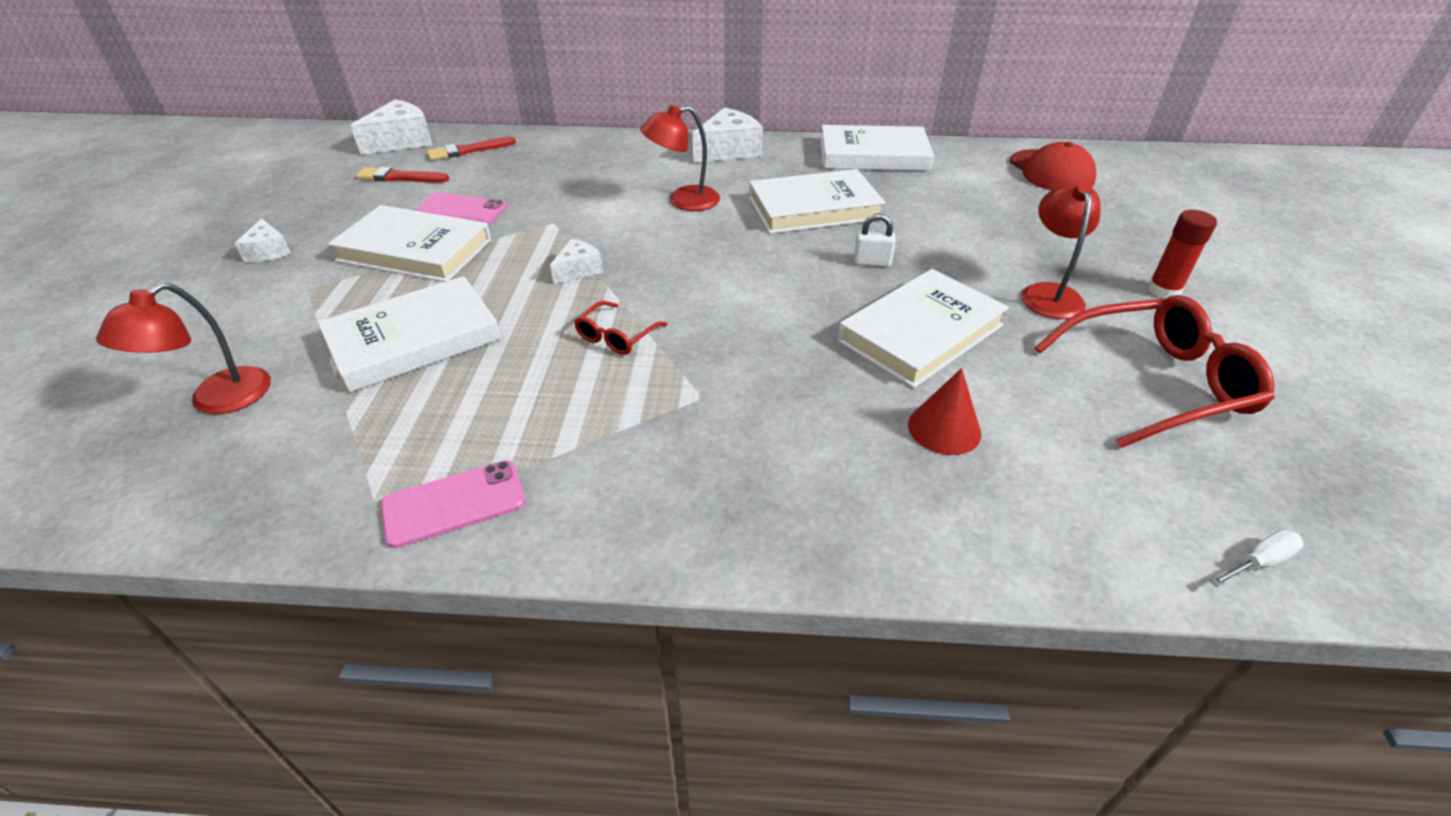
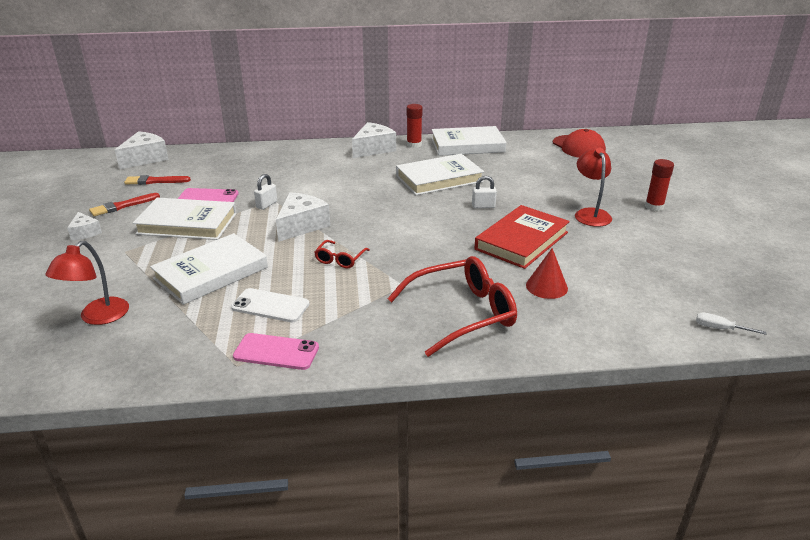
camera: 10 degrees left, 10 degrees down
(454, 503) = (276, 352): pink phone -> pink phone turned 45 degrees clockwise
(468, 150) = (195, 161): red brush -> red brush (123, 206)
(478, 411) = (270, 306): none -> white phone
(540, 229) = (267, 205): none -> white padlock
(578, 270) = (301, 225): white cheese -> white cheese, size x1.75
(683, 201) = (354, 181): red lamp -> none
(791, 148) = (414, 145): none -> red glue stick
(920, 333) = (521, 241): white book -> red book
(1155, 383) = (656, 253): red glasses -> red glasses (462, 314)
(1258, 562) = (720, 328): white screwdriver -> white screwdriver turned 120 degrees counterclockwise

